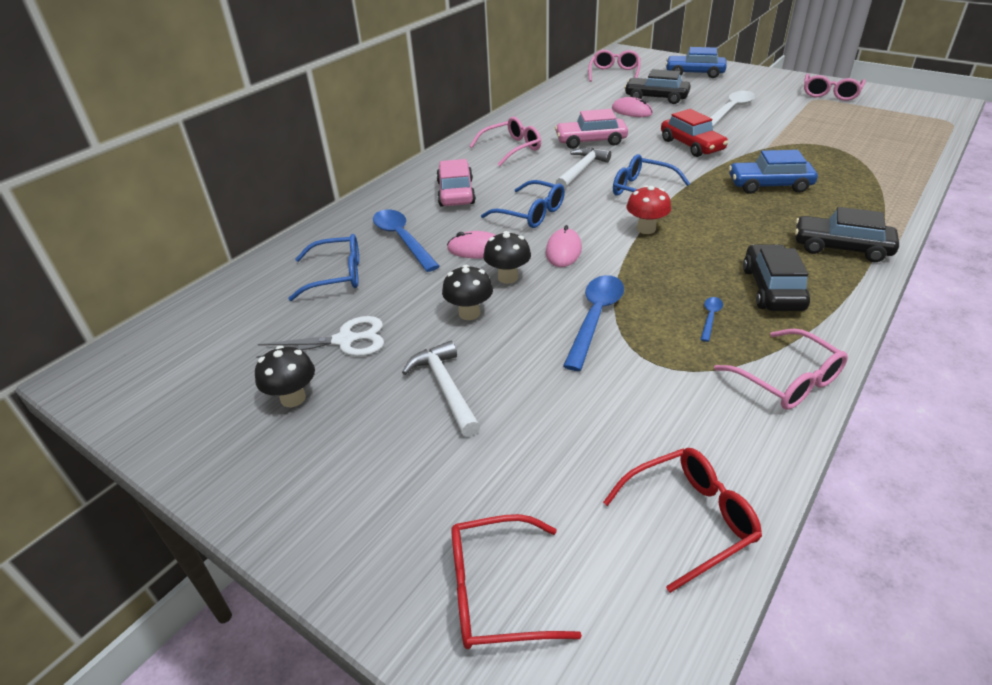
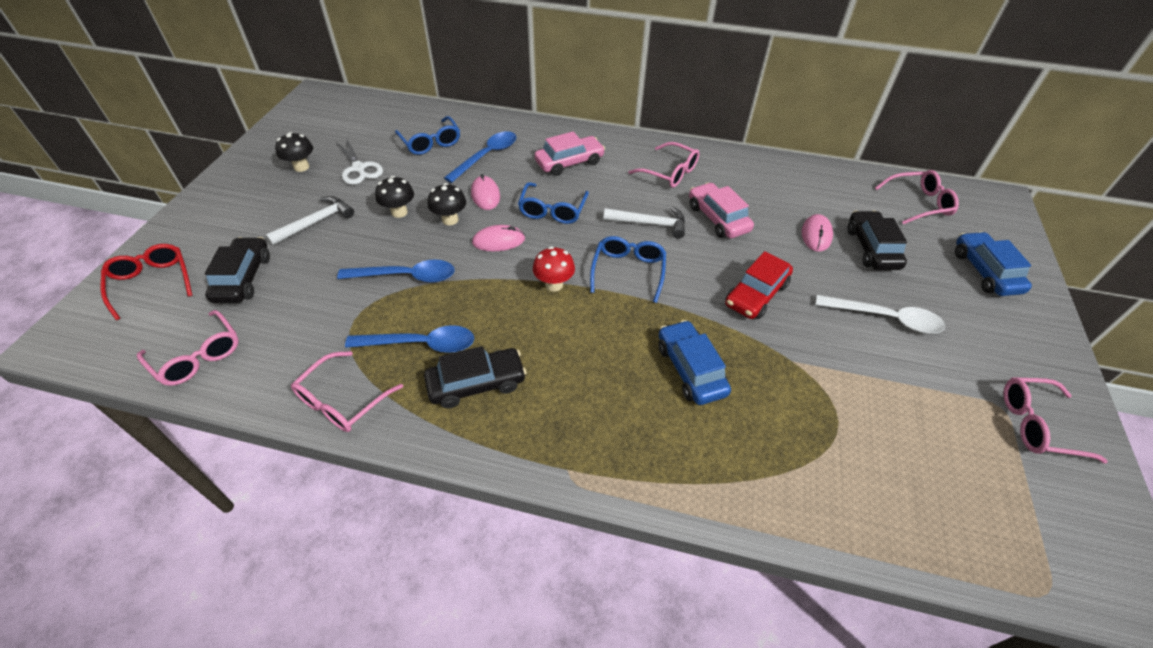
camera: 65 degrees right, 10 degrees up
(689, 519) = (198, 356): red glasses -> pink glasses
(710, 318) = (421, 344): blue spoon -> blue spoon, size x2.13
(841, 247) = (572, 438): black car -> black car (243, 278)

